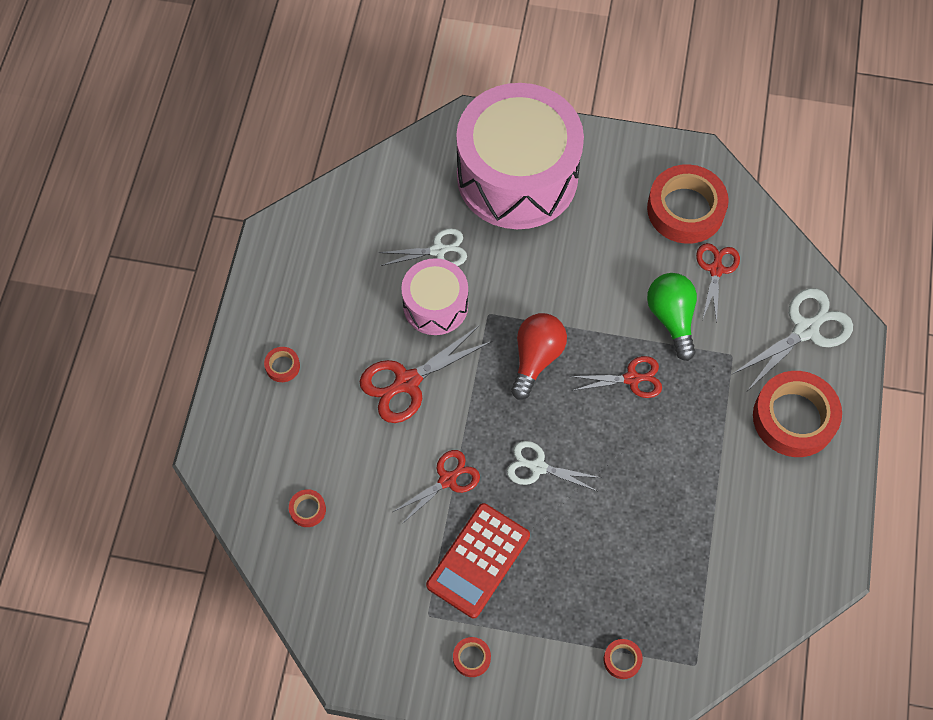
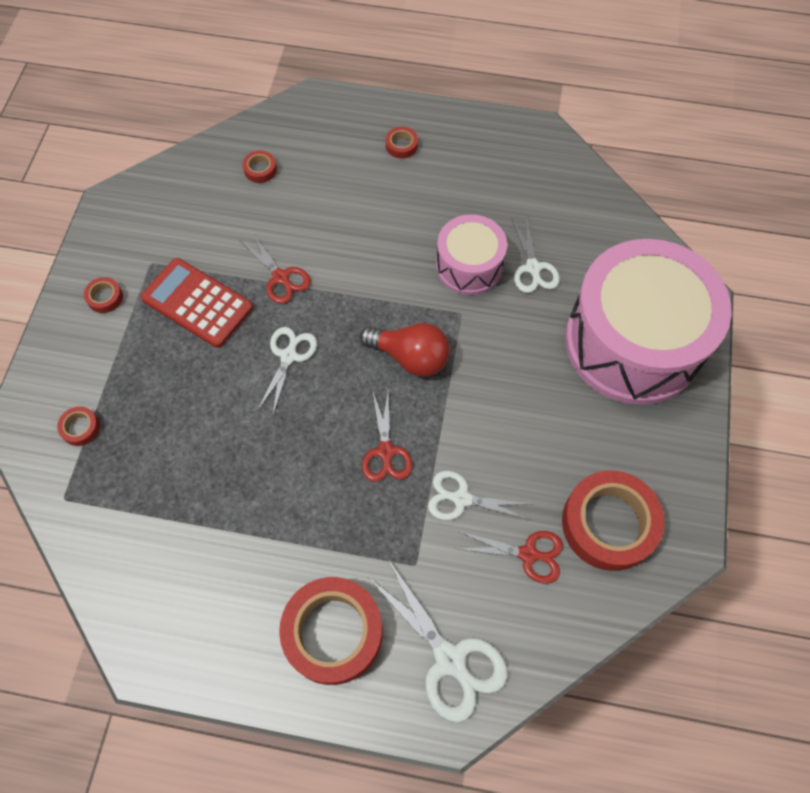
camera: 90 degrees right, 0 degrees up
(407, 382) = (384, 243): red scissors -> none
(671, 318) = (461, 498): green light bulb -> white scissors

